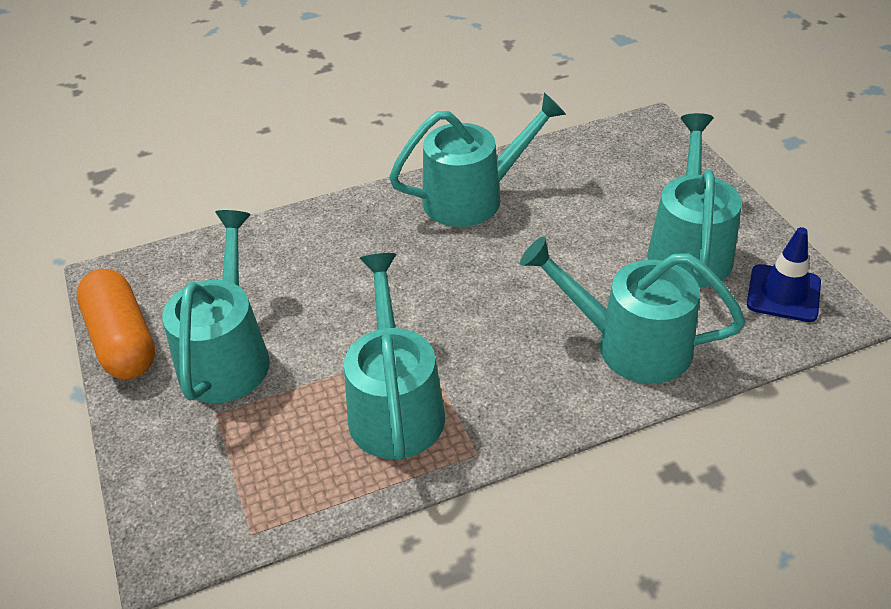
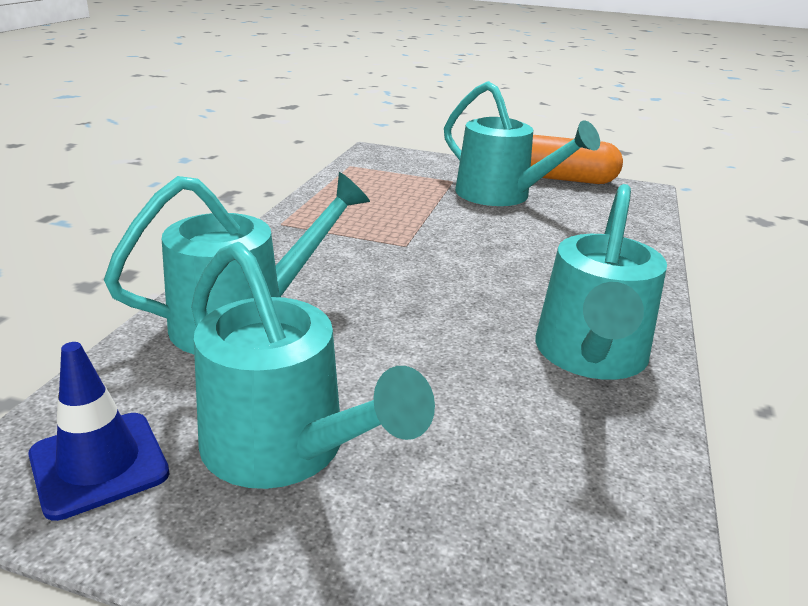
camera: 125 degrees right, 15 degrees down
(395, 406) = (367, 218): turquoise watering can -> none

